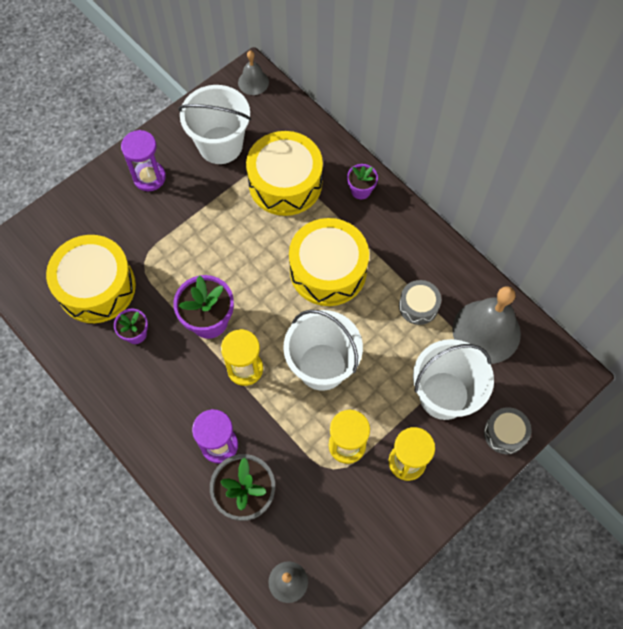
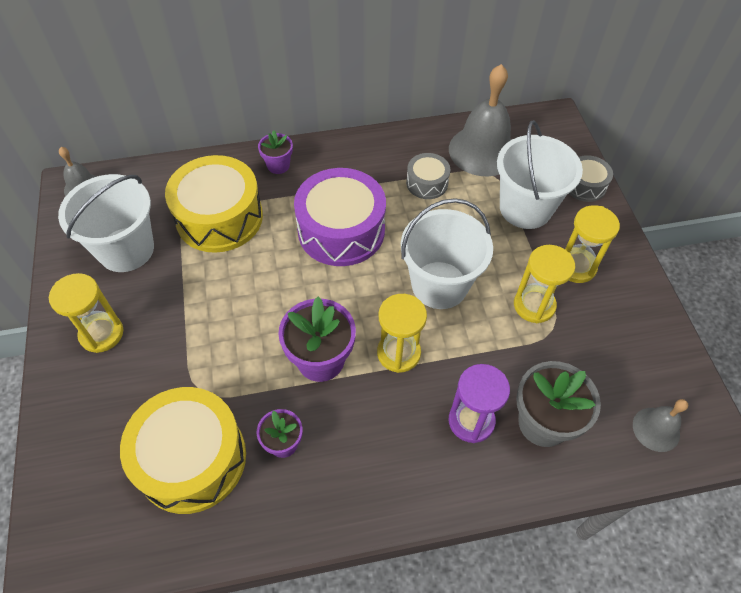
camera: 60 degrees left, 10 degrees down
(149, 177) = (101, 334): purple hourglass -> yellow hourglass
(328, 270) = (341, 230): yellow drum -> purple drum

